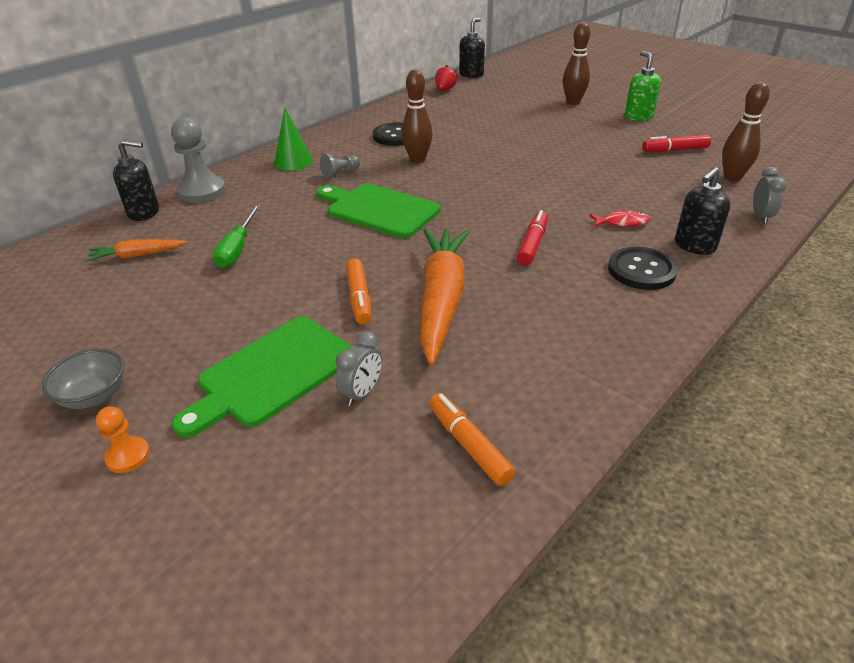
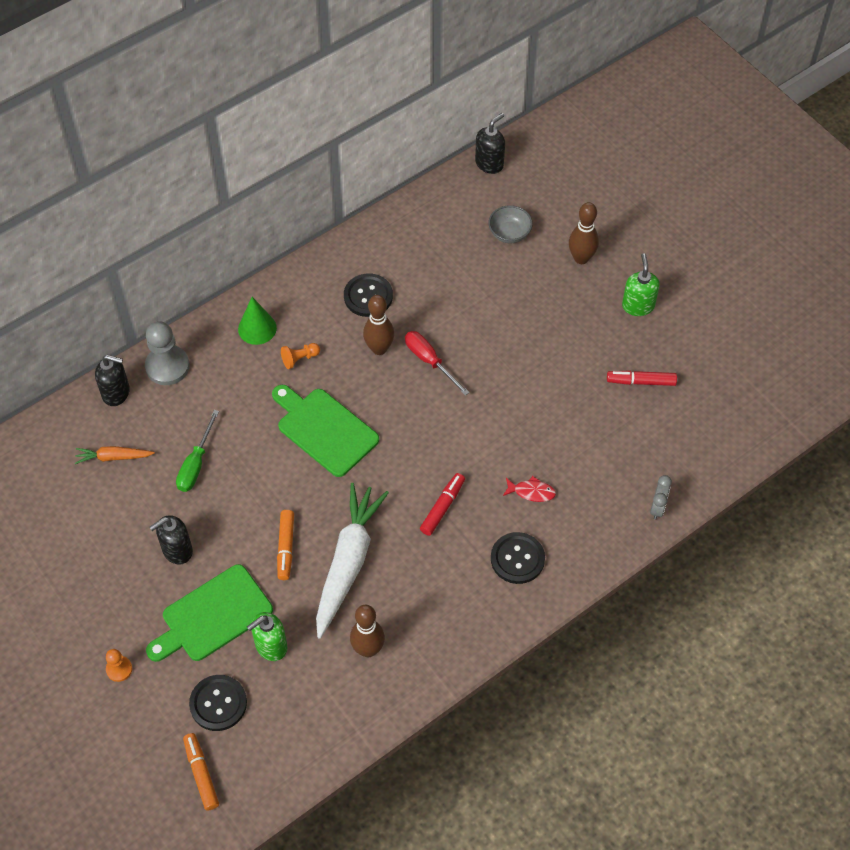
camera: 10 degrees right, 20 degrees up
(94, 396) = (93, 613): grey bowl -> grey bowl (509, 233)
(293, 475) = (218, 703): none -> black button
(340, 173) = (299, 359): grey pawn -> orange pawn
(362, 393) = (271, 646): grey clock -> green soap dispenser
(441, 299) = (348, 562): orange carrot -> white carrot
(445, 90) = (447, 198): red strawberry -> none
(468, 444) = (329, 702): orange marker -> orange marker (201, 774)
(469, 161) = (429, 361): none -> red screwdriver
(694, 246) = (576, 537): black soap dispenser -> black soap dispenser (177, 550)
(732, 178) = (669, 442): brown bowling pin -> brown bowling pin (368, 649)

